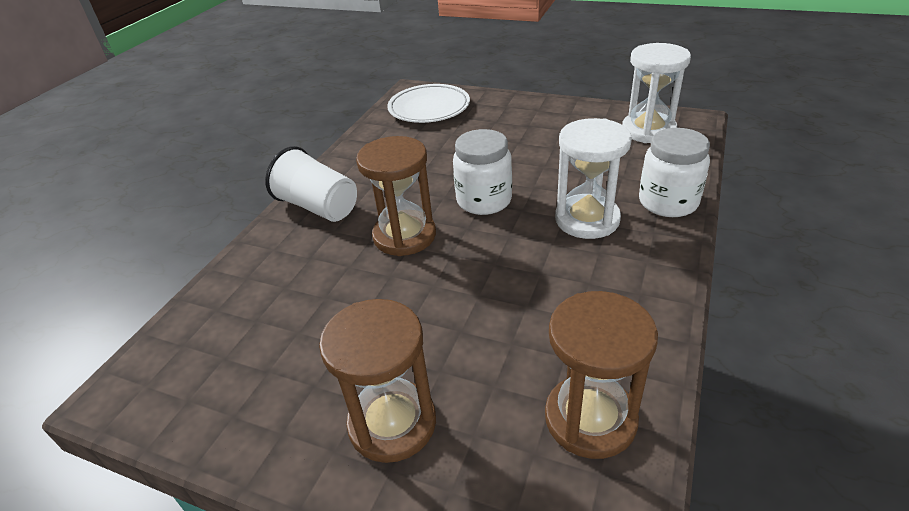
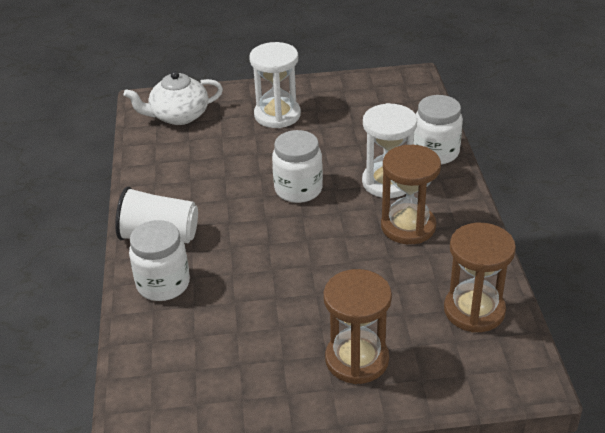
camera: 30 degrees left, 0 degrees up
(279, 255) = (163, 284): none -> white jar
(404, 236) = (257, 236): brown hourglass -> brown hourglass (408, 226)
(429, 108) = (179, 116): white plate -> white teapot
(648, 130) = (385, 94): white hourglass -> white hourglass (277, 115)

